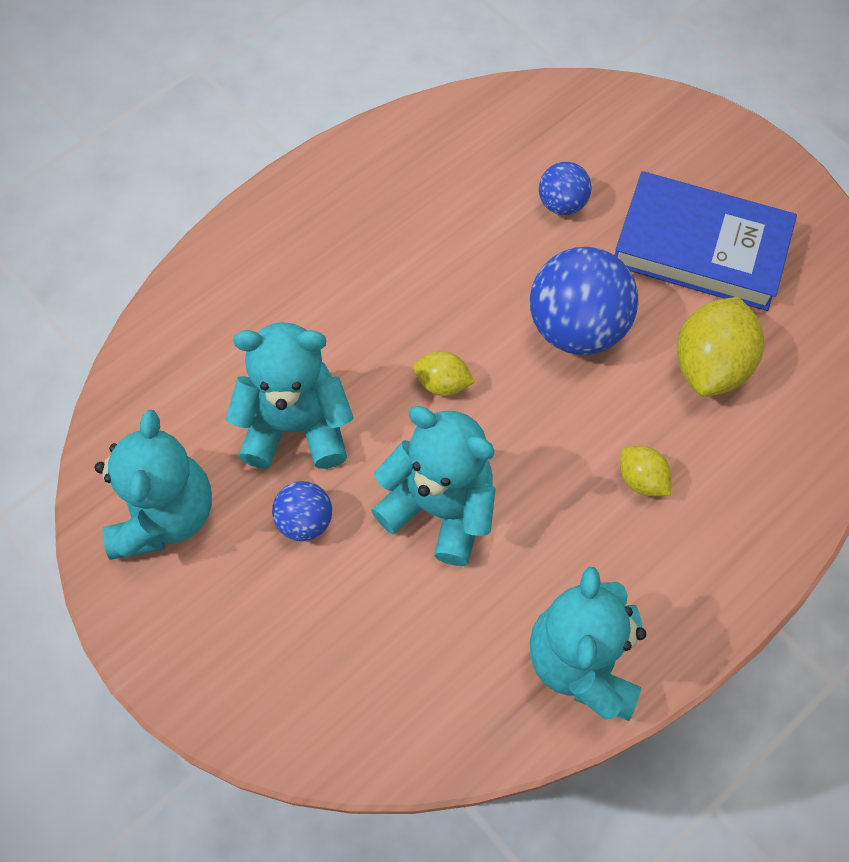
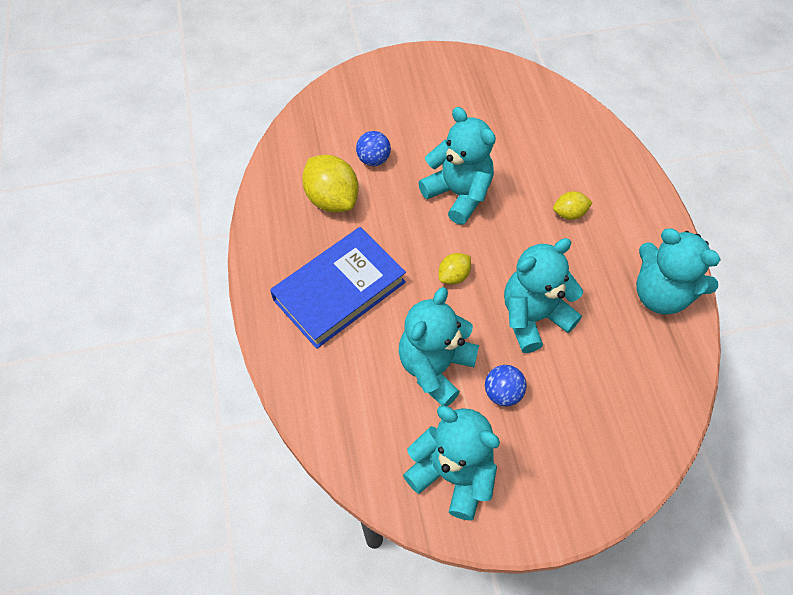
camera: 60 degrees left, 5 degrees down
(576, 327) = (458, 194): blue ball -> turquoise teddy bear
(700, 248) = (445, 115): blue book -> blue book (339, 291)
(710, 365) = (519, 148): yellow lemon -> yellow lemon (332, 199)

